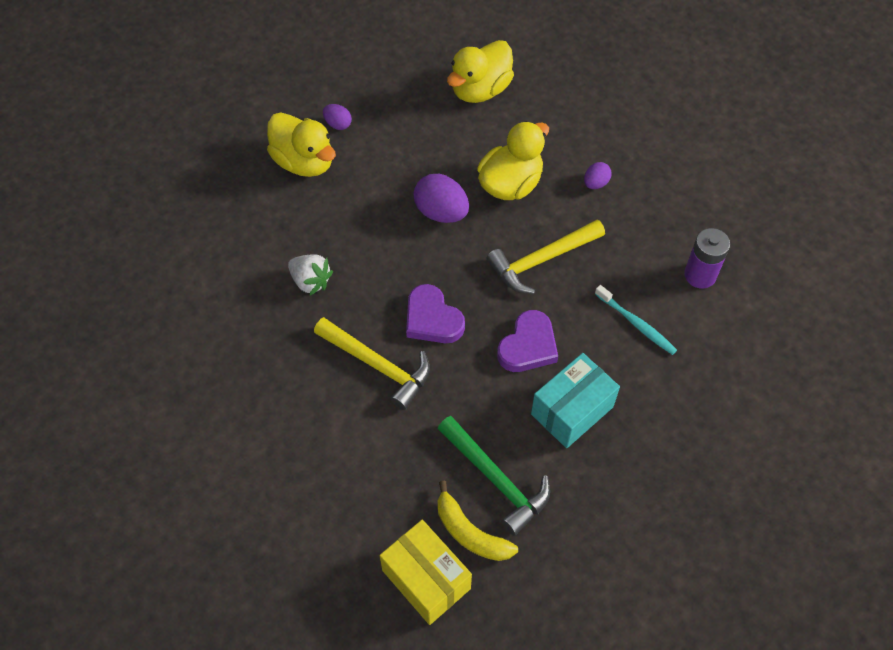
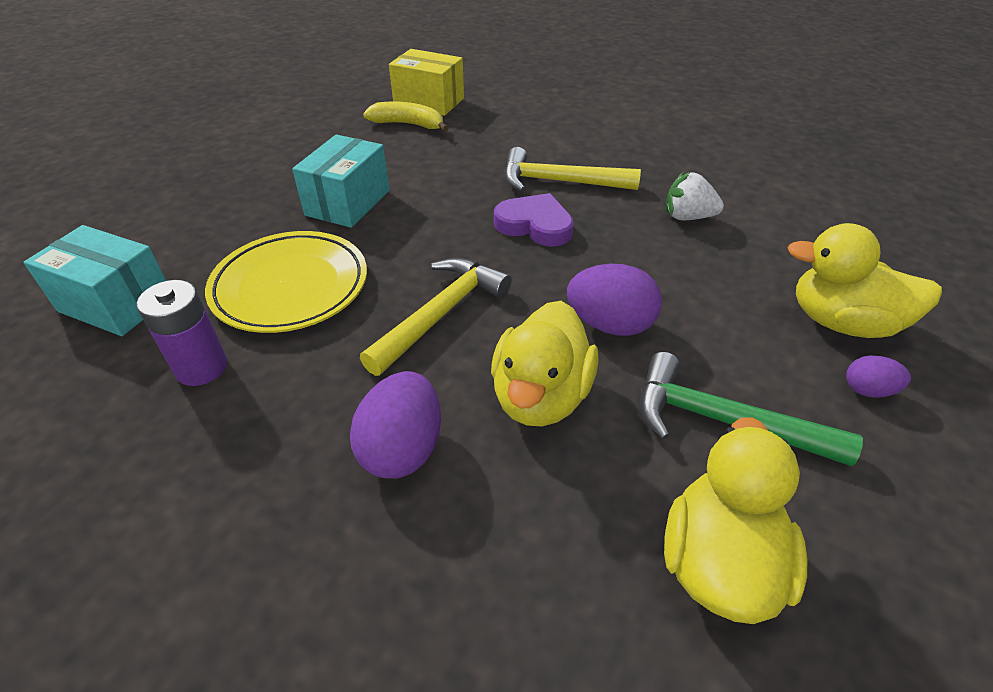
camera: 155 degrees right, 15 degrees down
(495, 479) = (402, 150): green hammer -> green hammer (724, 421)
(528, 346) = (416, 234): purple heart -> none
(595, 183) = (402, 449): purple egg -> purple egg, size x1.83
(636, 324) = (290, 287): turquoise toothbrush -> yellow plate
(761, 355) = (116, 303): none -> turquoise box

